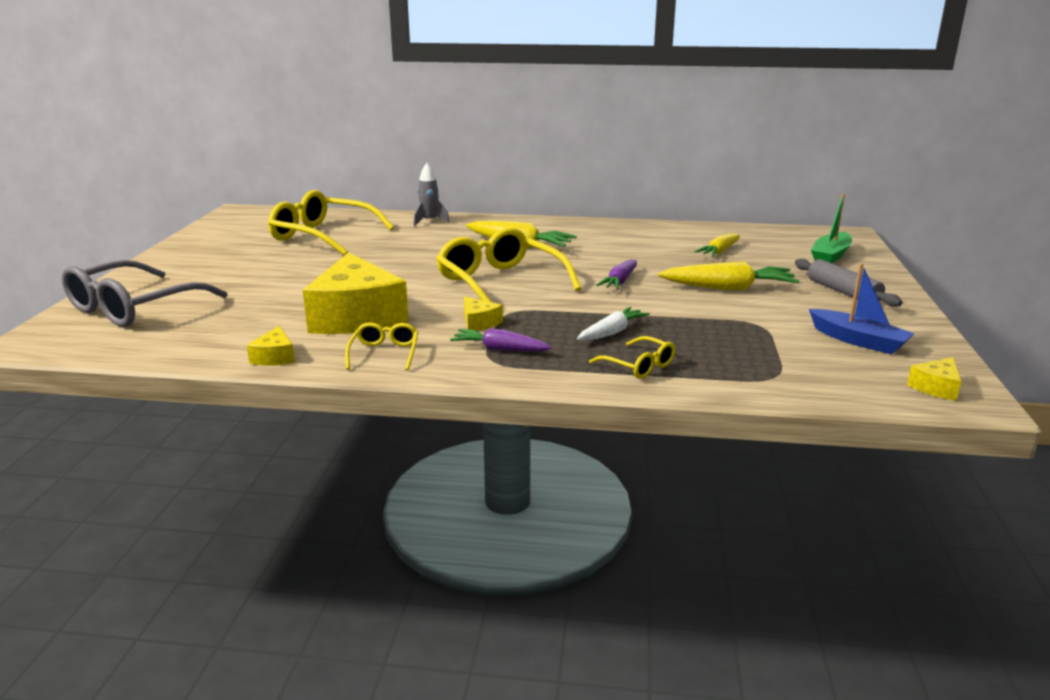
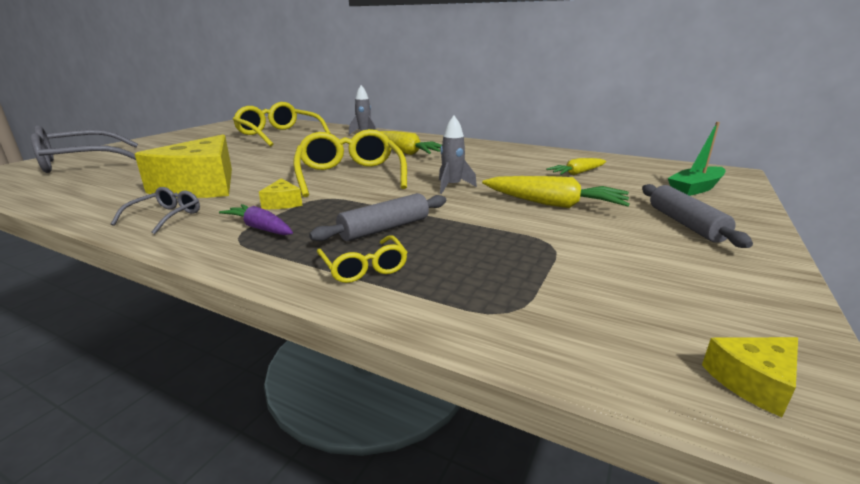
camera: 20 degrees right, 0 degrees up
(275, 357) = (87, 207): yellow cheese -> none
(384, 354) = (165, 217): yellow glasses -> grey glasses
(612, 332) = (384, 229): white carrot -> grey rolling pin
(619, 282) = (452, 186): purple carrot -> grey rocket
(858, 341) = (665, 283): blue boat -> none

